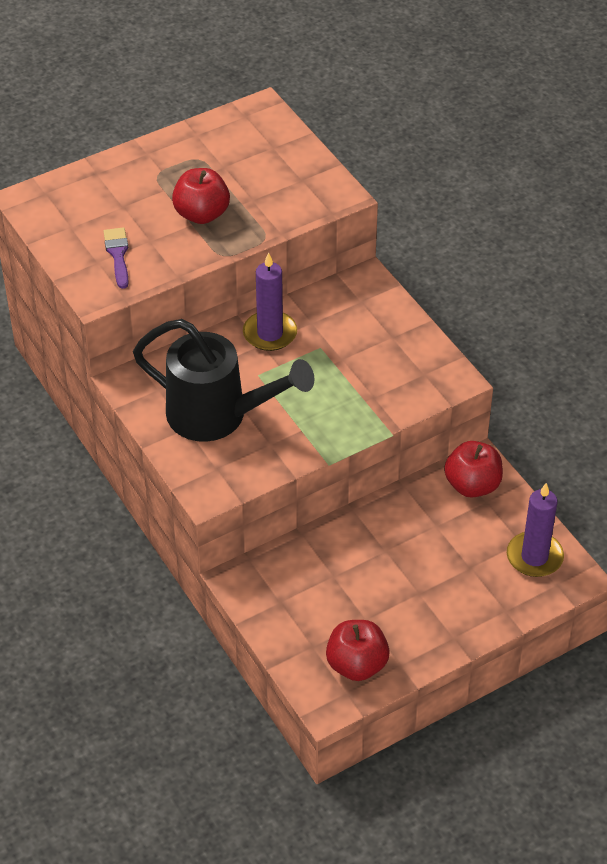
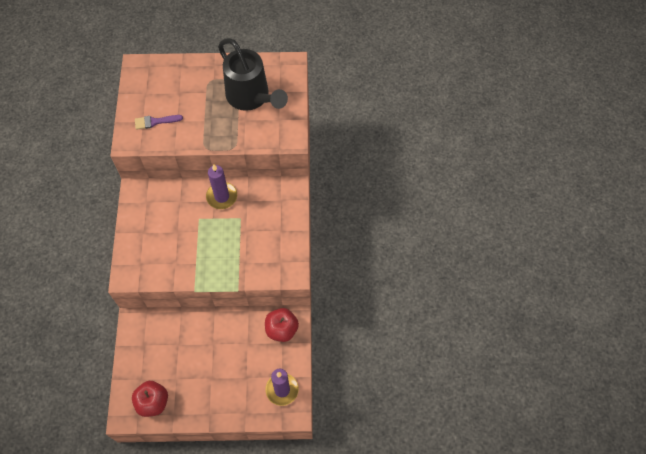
camera: 30 degrees right, 15 degrees up
(118, 254) = (155, 122): purple brush -> purple brush turned 120 degrees counterclockwise
(201, 214) = (213, 117): red apple -> none
(217, 415) = (162, 233): black watering can -> black watering can (251, 97)

